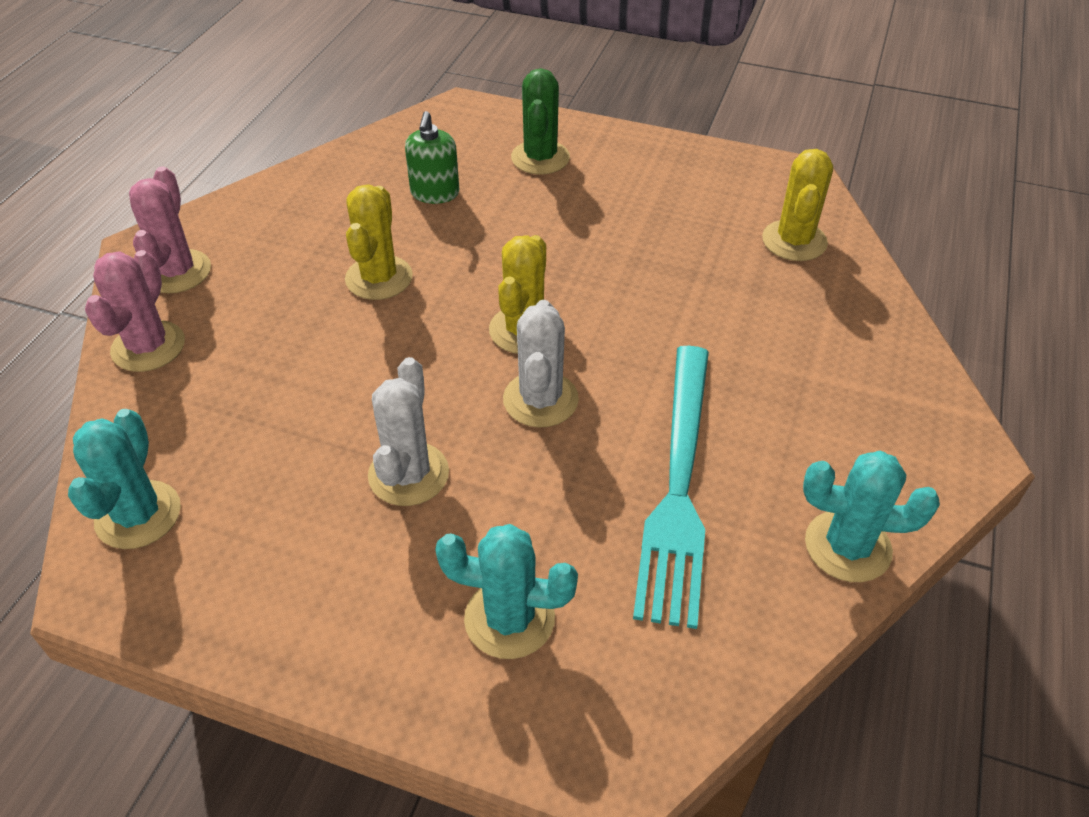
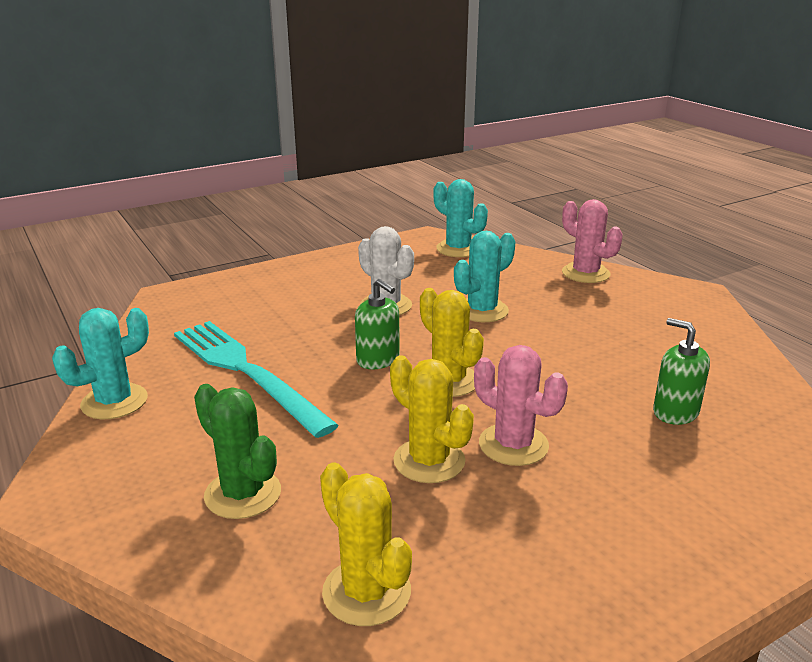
camera: 130 degrees right, 20 degrees down
(177, 272) = (657, 294): pink cactus -> pink cactus (513, 445)
(379, 278) = (575, 351): yellow cactus -> yellow cactus (429, 461)
(509, 619) = (265, 299): turquoise cactus -> turquoise cactus (482, 311)
(540, 158) = (695, 497): green cactus -> green cactus (243, 494)
(540, 400) = (378, 360): white cactus -> green soap dispenser

